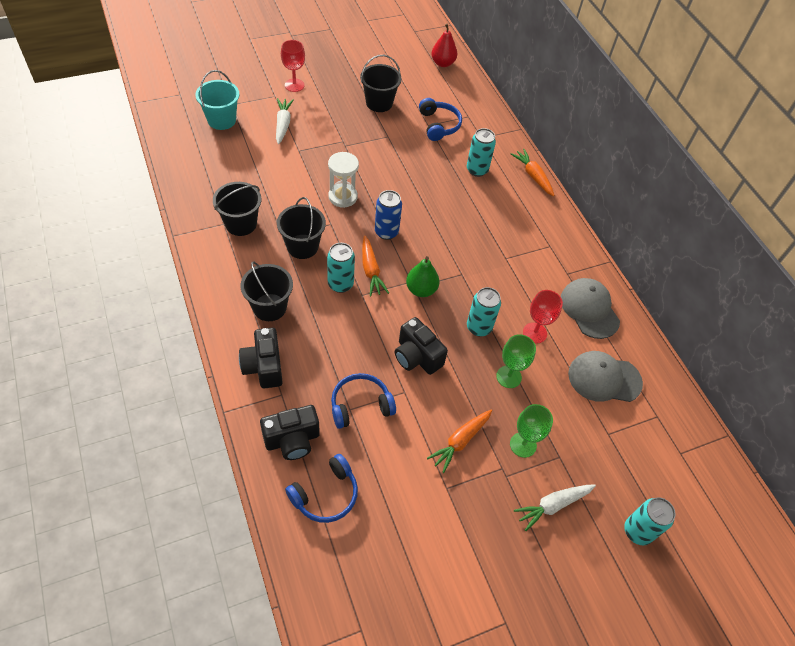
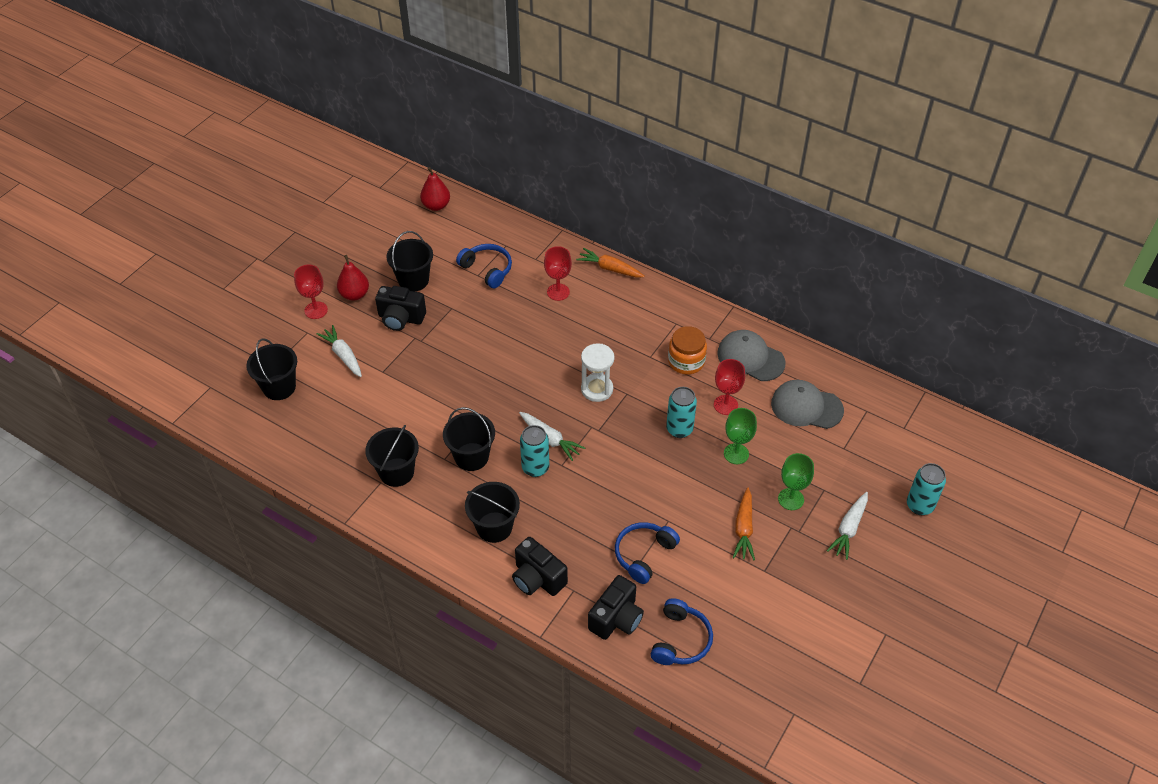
camera: 30 degrees left, 5 degrees down
(221, 120) = (279, 387): turquoise bucket -> black bucket
(330, 90) = (354, 294): none -> red pear
(343, 197) = (464, 389): white hourglass -> white hourglass (597, 389)
(371, 270) = (550, 439): orange carrot -> white carrot
(386, 232) = (532, 397): blue can -> none
(417, 357) = (652, 486): black camera -> black camera (401, 318)
(421, 290) = (606, 428): green pear -> none
(477, 170) = (558, 292): turquoise can -> red goblet
(532, 279) = (686, 361): none -> orange jar
(604, 378) = (806, 407): grey cap -> grey cap turned 45 degrees clockwise

